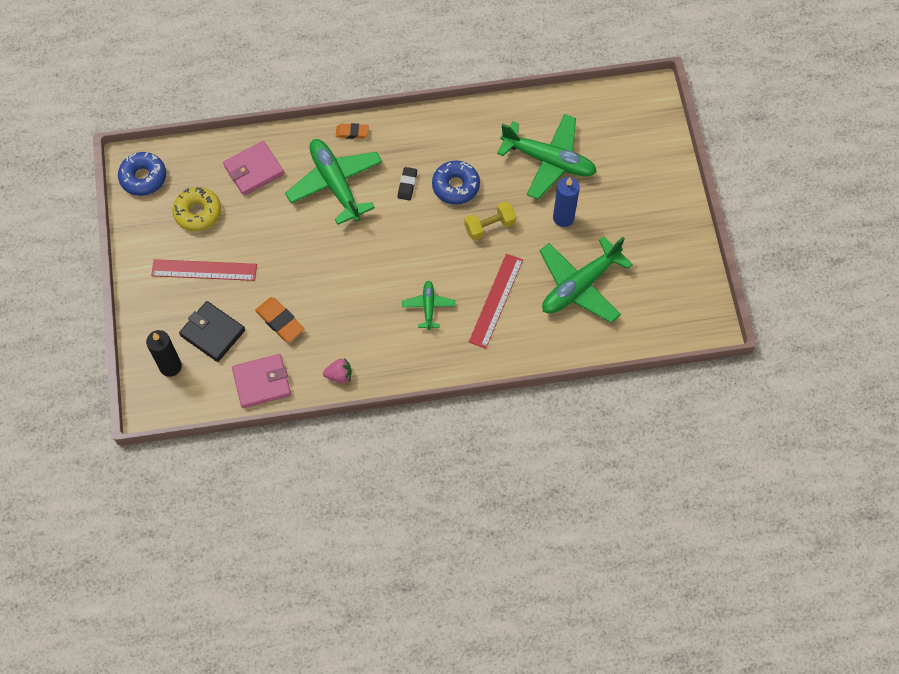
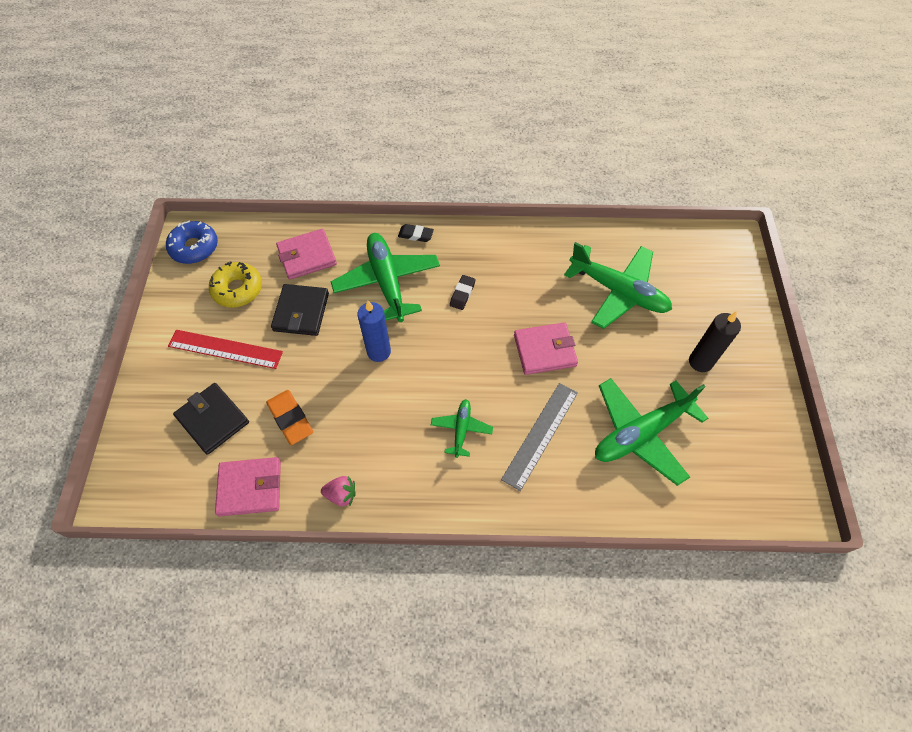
camera: 10 degrees right, 5 degrees down
(170, 366) = (154, 451): black candle -> black candle (700, 362)
(263, 225) = (301, 312): none -> black wallet
(352, 132) = (416, 235): orange eraser -> black eraser
(455, 186) = (514, 303): blue donut -> none
(489, 226) = (544, 350): yellow dumbbell -> pink wallet
(496, 300) = (540, 435): red ruler -> grey ruler
(563, 218) = (628, 353): blue candle -> blue candle (379, 352)

